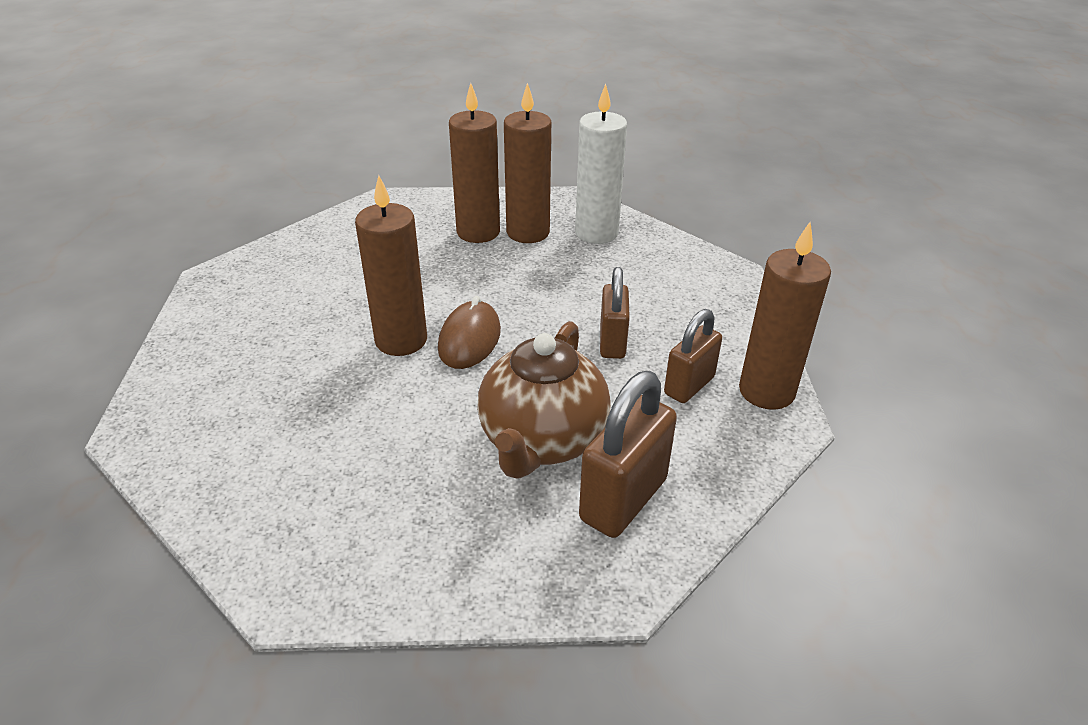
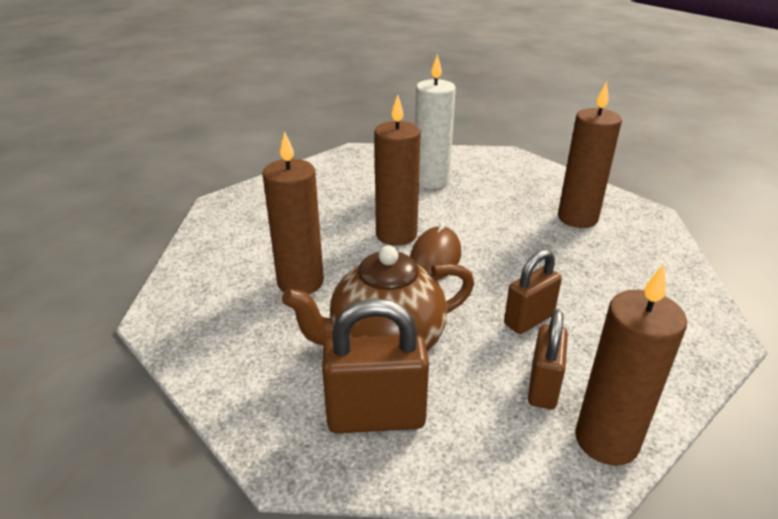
camera: 50 degrees right, 5 degrees down
(469, 339) = (435, 258): brown mouse -> brown mouse turned 45 degrees counterclockwise
(478, 232) = (541, 201): brown candle -> brown candle (300, 282)
(596, 233) = (633, 245): white candle -> white candle (431, 181)
(689, 385) = (543, 387): brown padlock -> brown padlock turned 75 degrees counterclockwise

